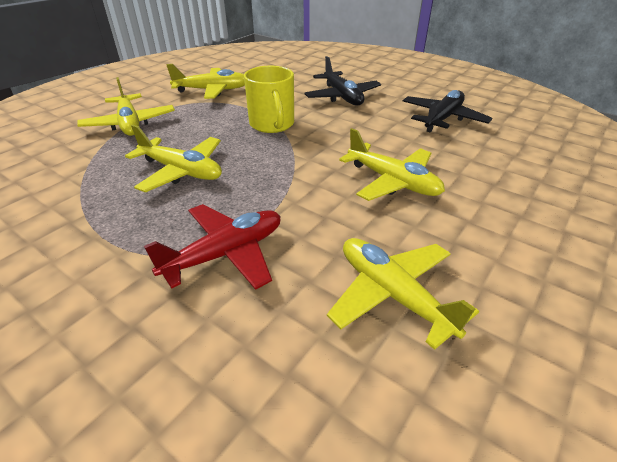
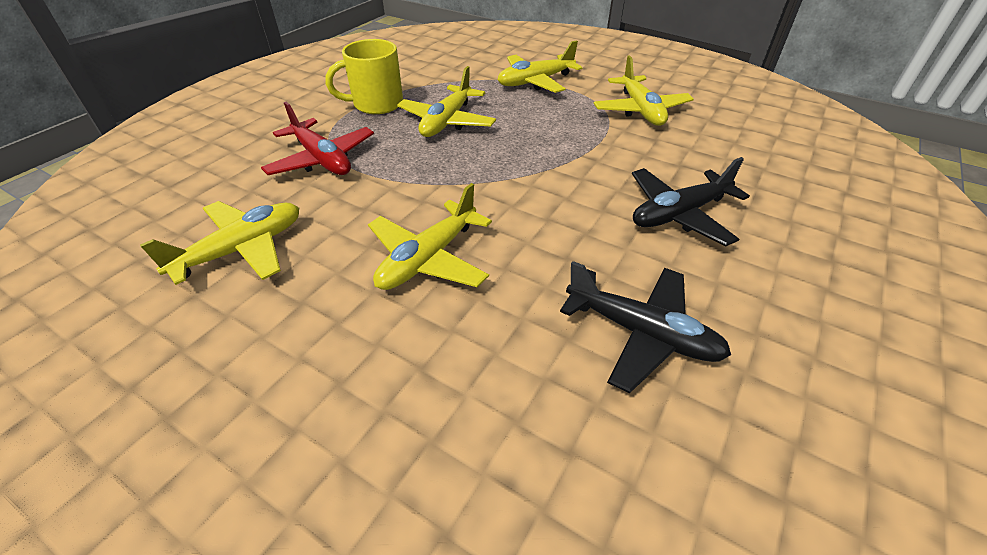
camera: 85 degrees right, 5 degrees up
(272, 124) = (559, 160): yellow mug -> yellow mug (376, 104)

